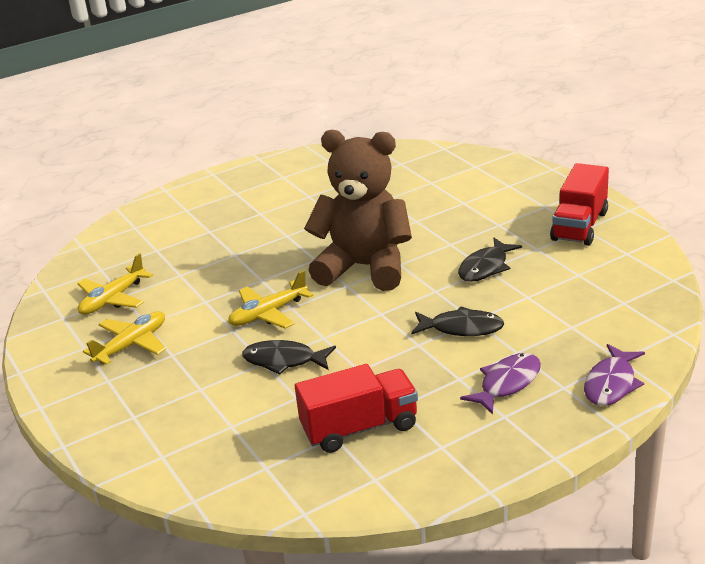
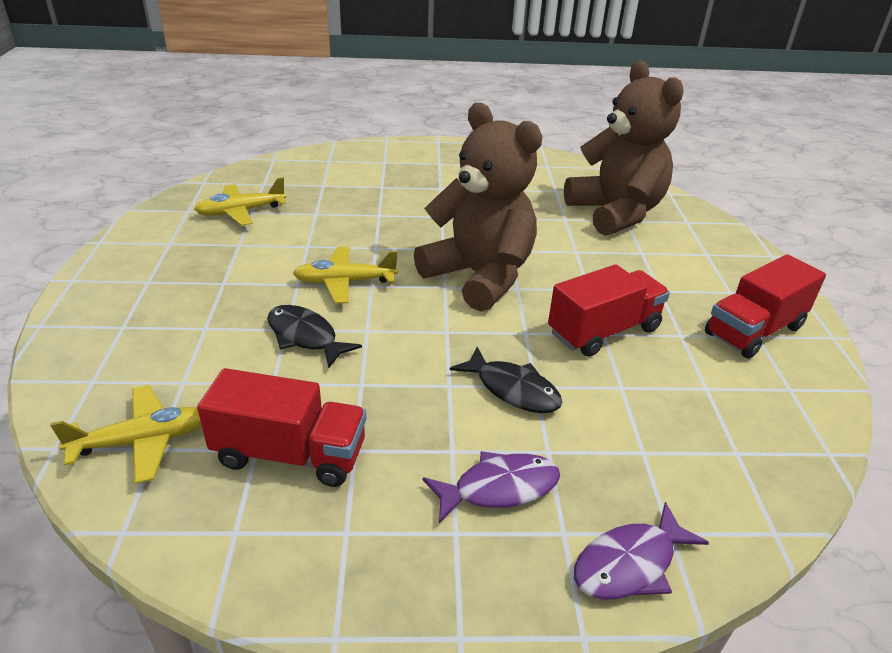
camera: 25 degrees right, 5 degrees up
(132, 345) = (205, 258): yellow plane -> yellow plane (143, 441)
(418, 180) = (615, 213): none -> brown teddy bear
(485, 267) = (603, 331): black fish -> red truck

